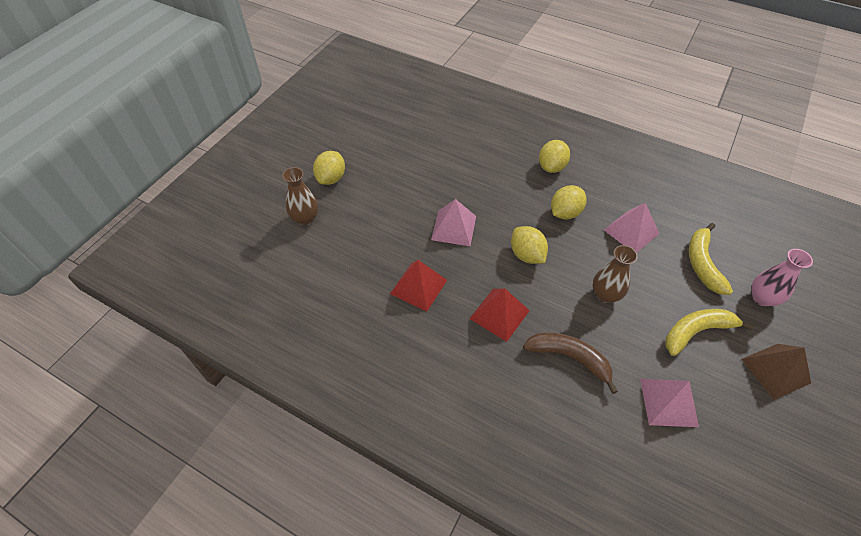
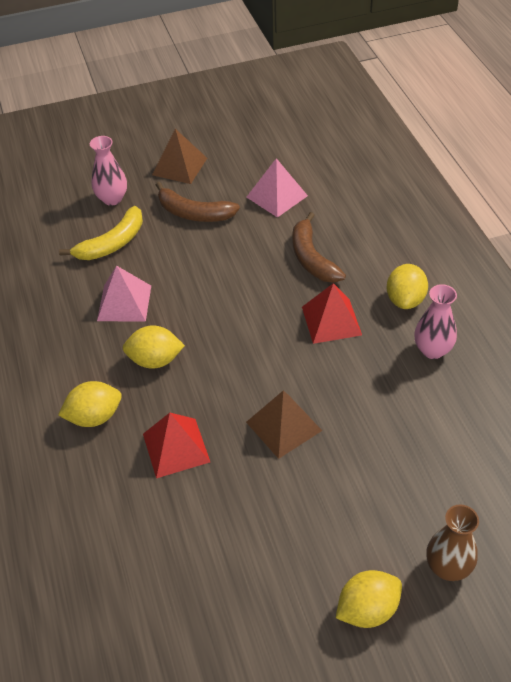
camera: 135 degrees left, 5 degrees down
(413, 342) = (432, 350): none -> pink vase
(418, 286) = (382, 392): red pyramid -> red pyramid (176, 447)
(454, 228) = (283, 426): pink pyramid -> brown pyramid
(526, 255) = (245, 349): yellow lemon -> yellow lemon (405, 300)
(605, 295) = (223, 276): brown vase -> none
(696, 332) = (194, 213): yellow banana -> brown banana

